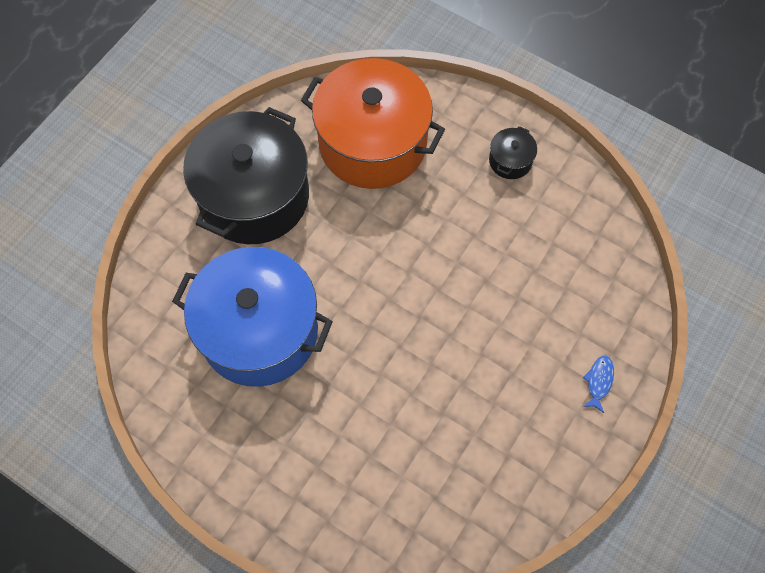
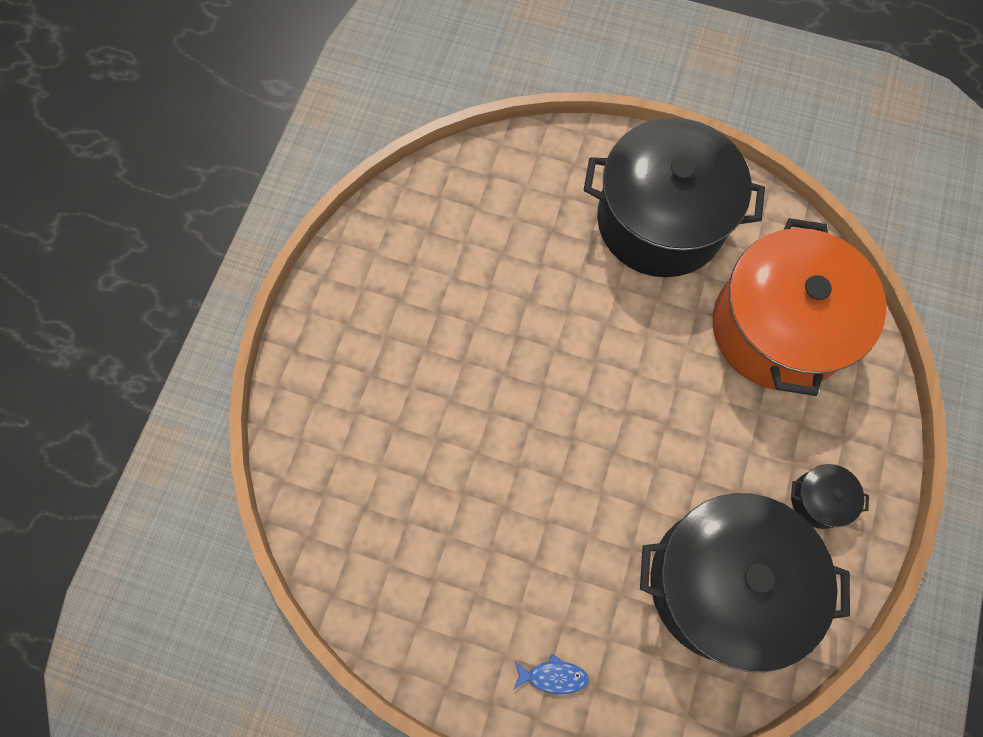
camera: 75 degrees right, 5 degrees up
(259, 331) = (503, 273): blue pot -> none
(555, 243) = (723, 583): none -> black pot

